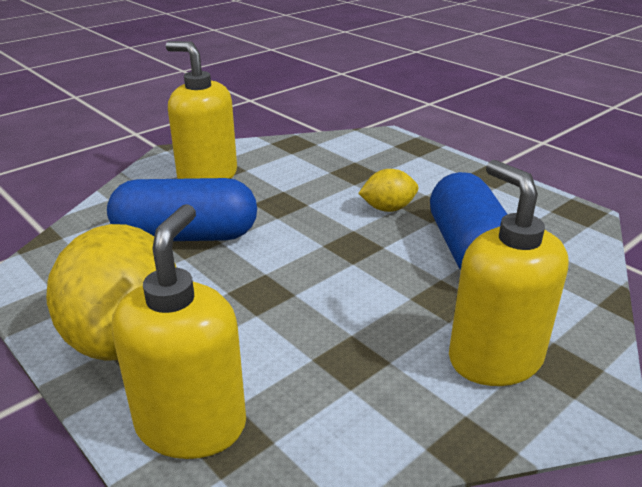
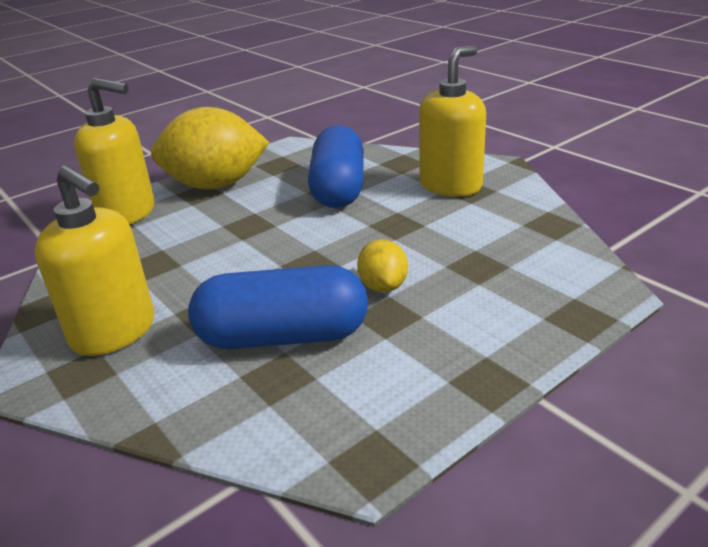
camera: 95 degrees right, 0 degrees up
(494, 358) = (114, 332): yellow soap dispenser -> yellow soap dispenser turned 60 degrees clockwise

